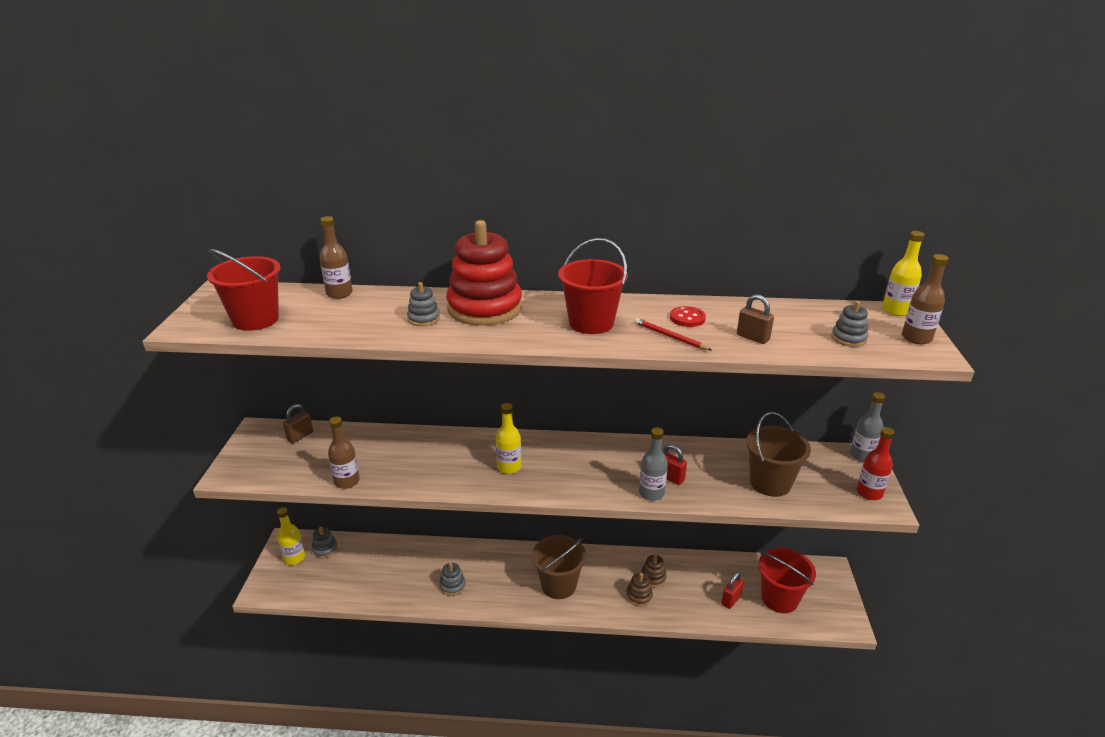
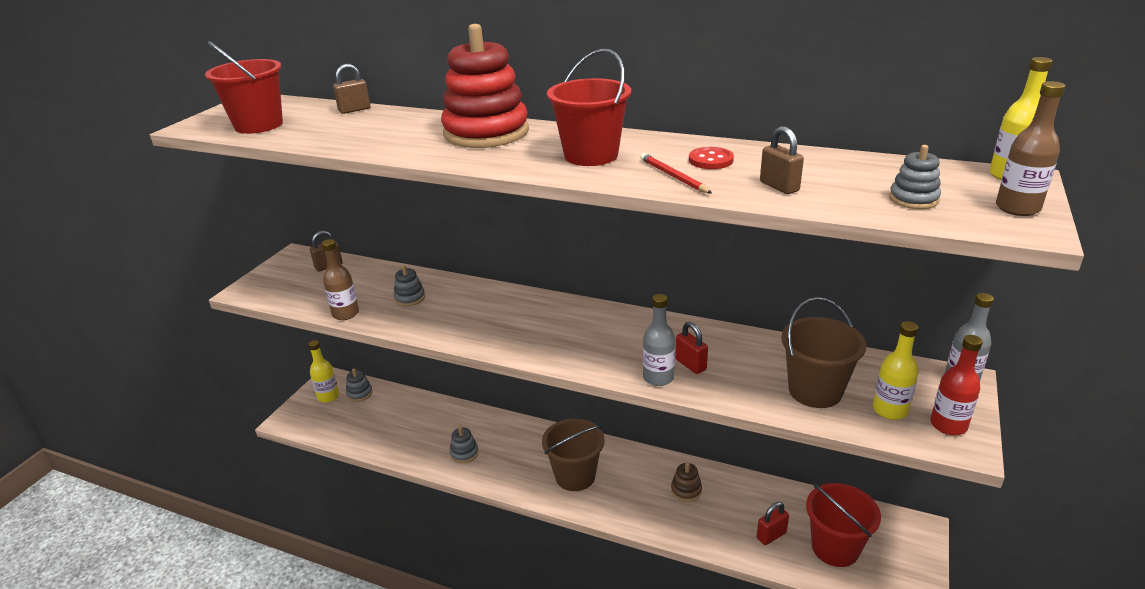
camera: 20 degrees right, 0 degrees up
(339, 293) = (354, 110): brown bottle -> brown padlock
(424, 318) = (415, 137): grey stacking toy -> grey stacking toy (410, 298)
(509, 467) = (514, 325): yellow bottle -> yellow bottle (890, 410)
(639, 596) = (660, 507): brown stacking toy -> none

